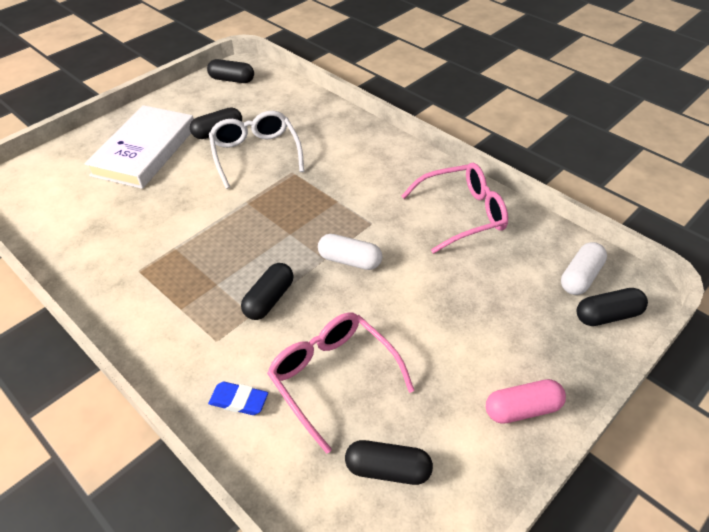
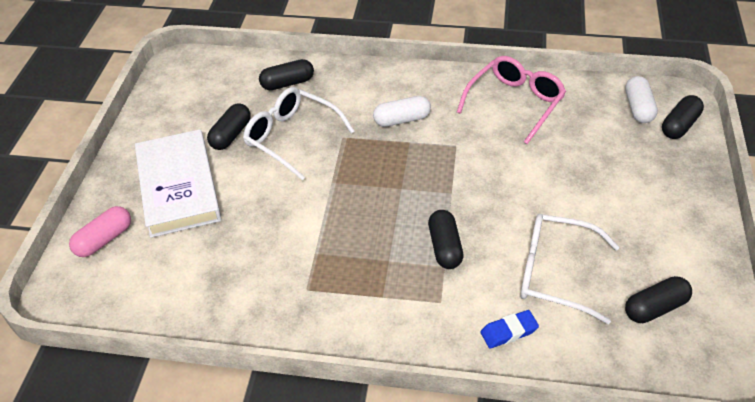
camera: 35 degrees left, 0 degrees up
(232, 79) = (184, 80): black capsule -> black capsule (287, 83)
(333, 377) = (554, 273): pink glasses -> white glasses
(350, 260) = (472, 183): white capsule -> white capsule (402, 120)
(522, 409) = (692, 217): pink capsule -> pink capsule (104, 239)

